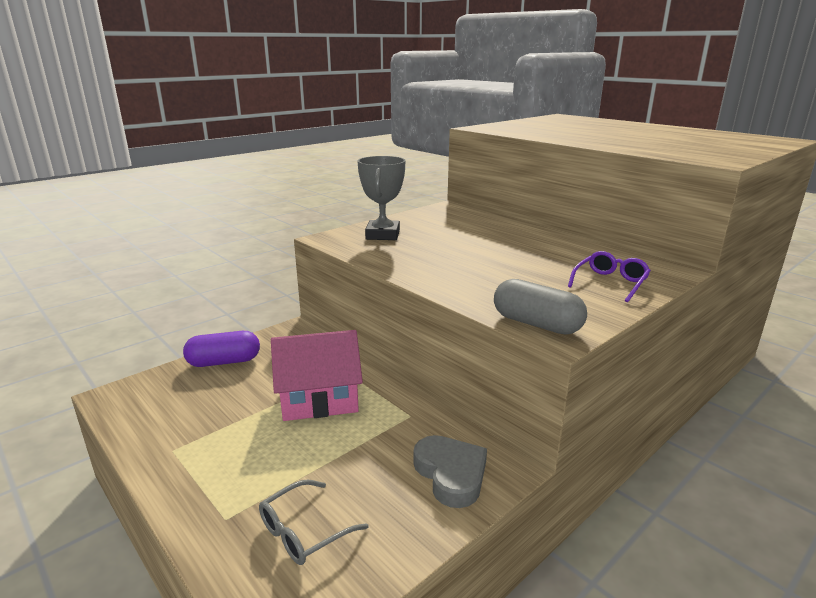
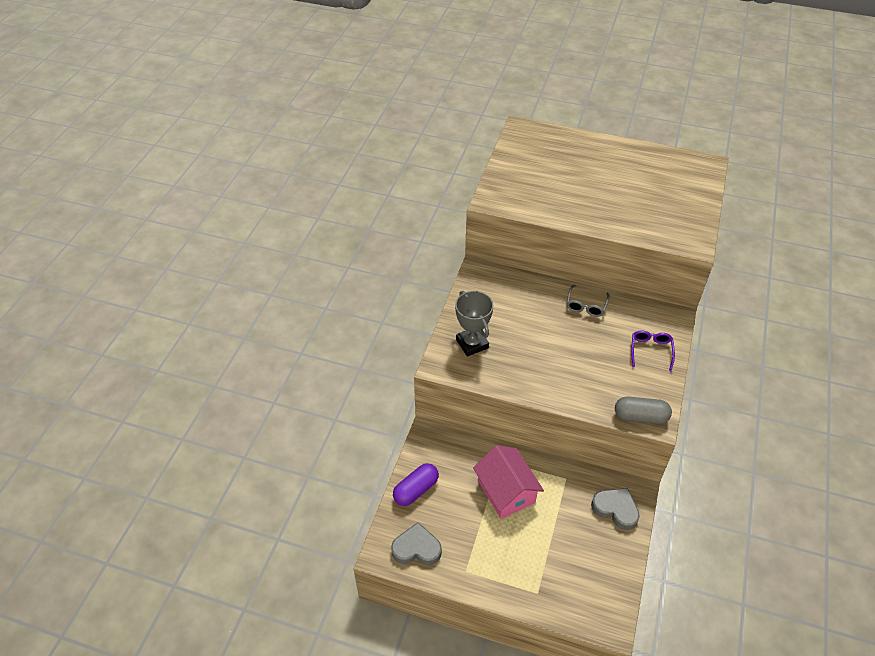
camera: 30 degrees left, 25 degrees up
(153, 406) = (416, 548): none -> grey heart
(303, 531) = (578, 579): grey glasses -> grey glasses (586, 306)
(319, 399) = (506, 491): pink house -> pink house turned 75 degrees counterclockwise

